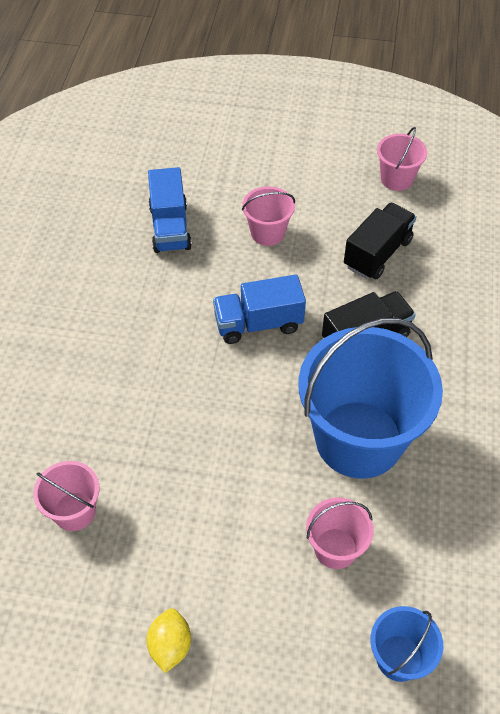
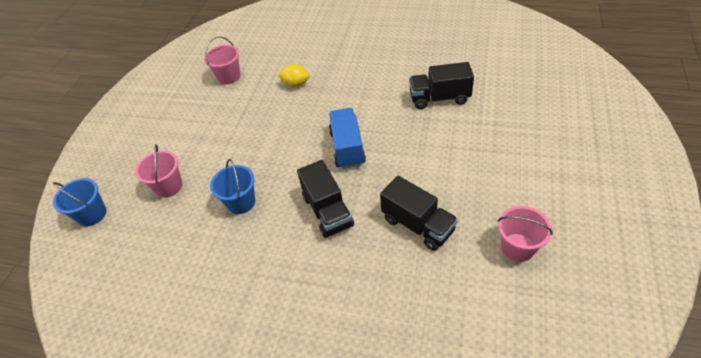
camera: 100 degrees right, 5 degrees down
(170, 227) = (439, 98): blue truck -> black truck
(170, 645) = (143, 117): yellow lemon -> yellow lemon (296, 84)
(267, 233) = (438, 152): pink bucket -> none
(359, 439) = (241, 202): blue bucket -> blue bucket, size x0.46

